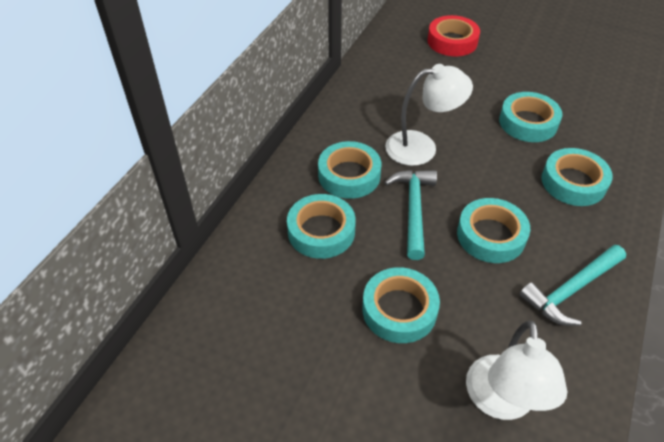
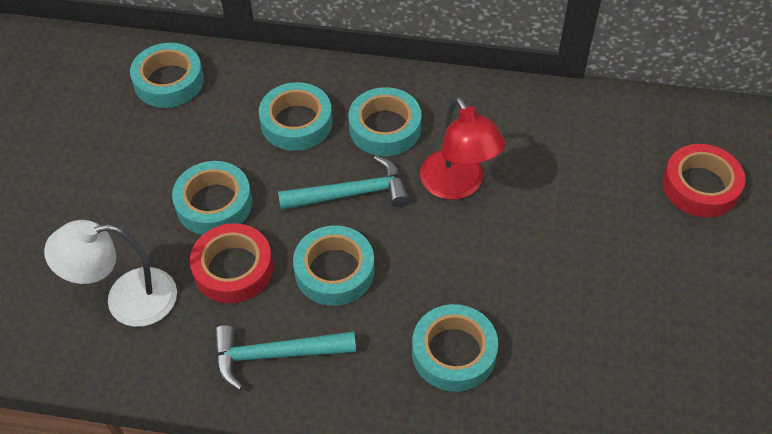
camera: 75 degrees right, 5 degrees up
(421, 147) = (458, 185): white lamp -> red lamp
(477, 306) = (233, 268): none -> red tape
(528, 122) = (554, 294): turquoise tape -> turquoise tape (169, 81)
(571, 290) = (276, 355): turquoise hammer -> turquoise hammer turned 45 degrees counterclockwise

